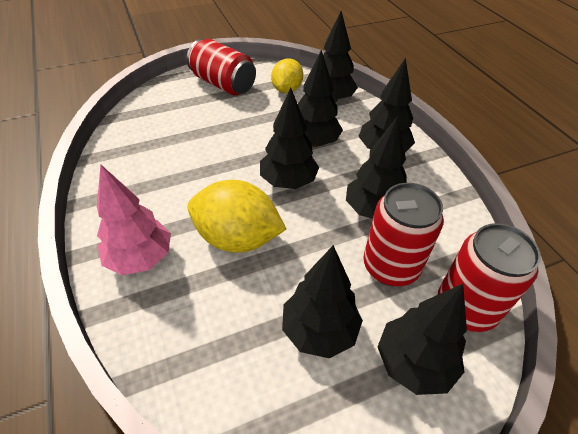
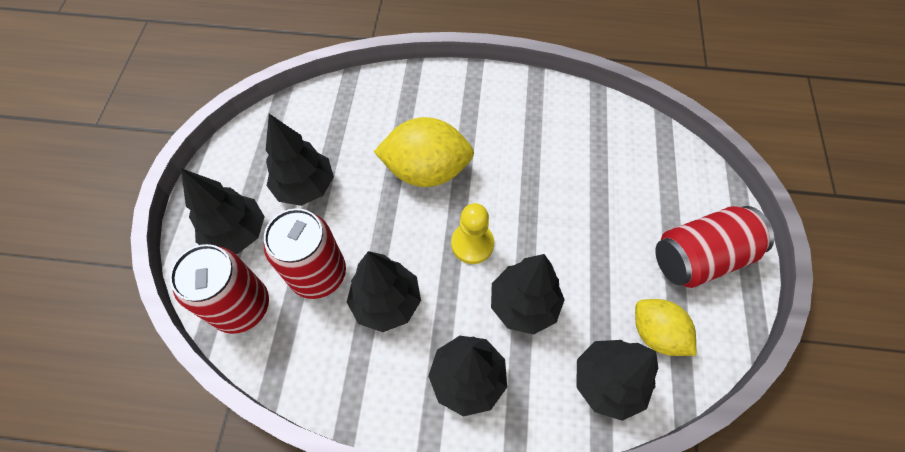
camera: 120 degrees right, 15 degrees up
(141, 258) = (447, 100): pink tree -> none
(237, 238) = (426, 170): yellow lemon -> yellow lemon turned 45 degrees clockwise
(288, 182) = (472, 244): black tree -> yellow pawn

